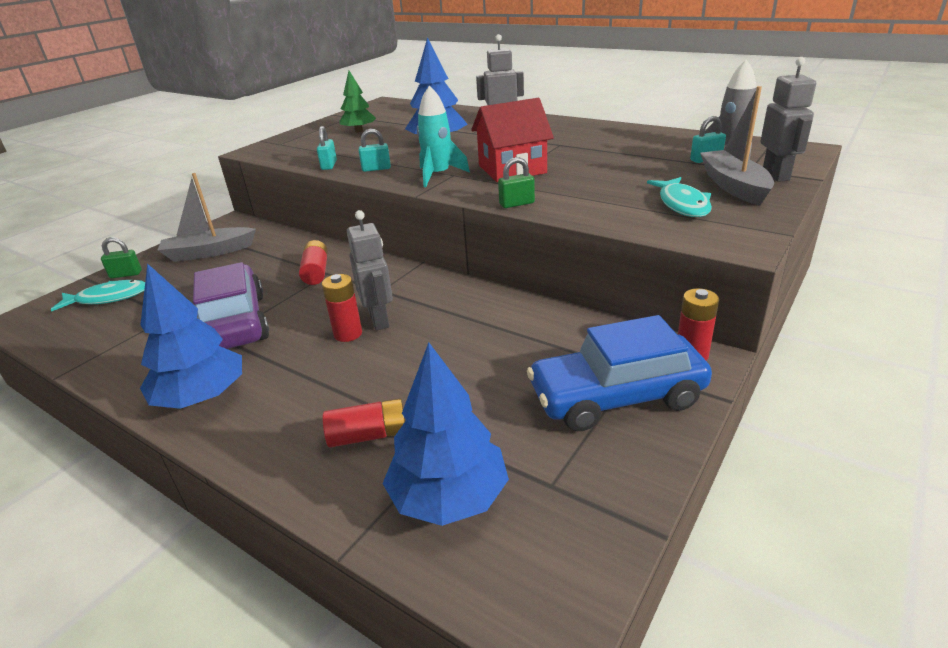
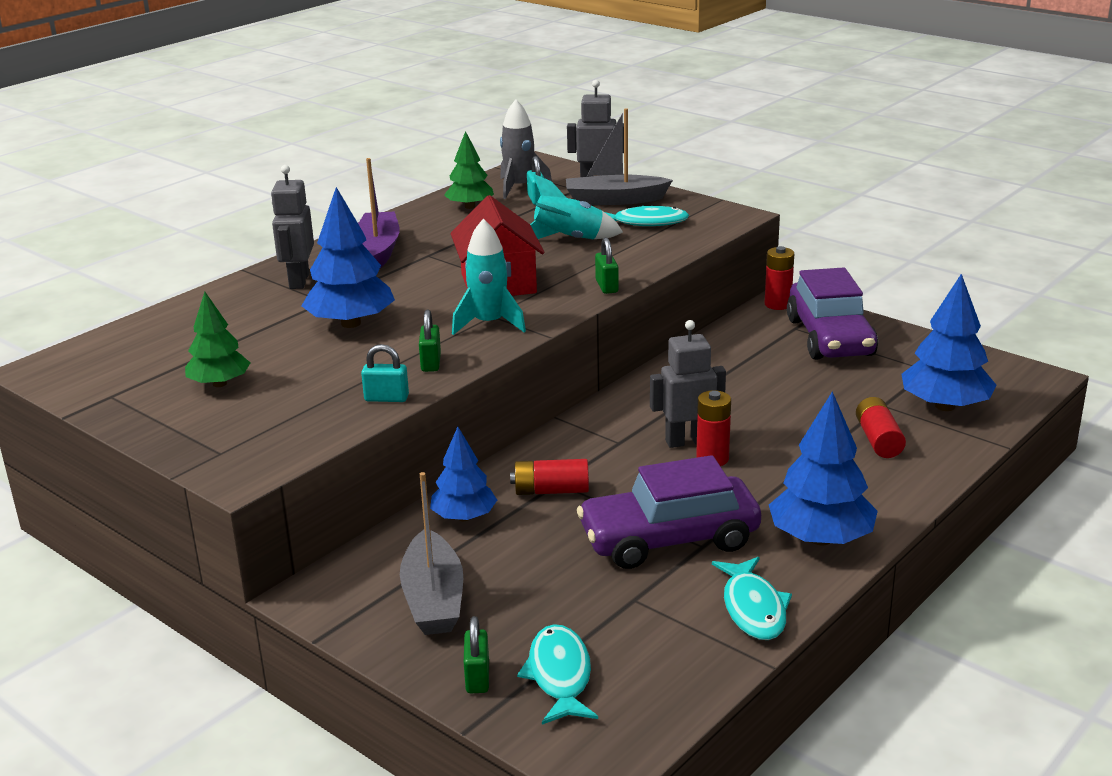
camera: 85 degrees left, 5 degrees down
(126, 365) = (753, 608): none -> turquoise fish
(292, 249) = (464, 517): none -> blue tree
(376, 169) = (431, 363): turquoise padlock -> green padlock
(561, 132) = (378, 250): none -> purple boat
(616, 397) = (830, 337): blue car -> purple car
(617, 180) = (569, 239): none -> turquoise rocket
(668, 142) = (470, 206): none -> green tree

